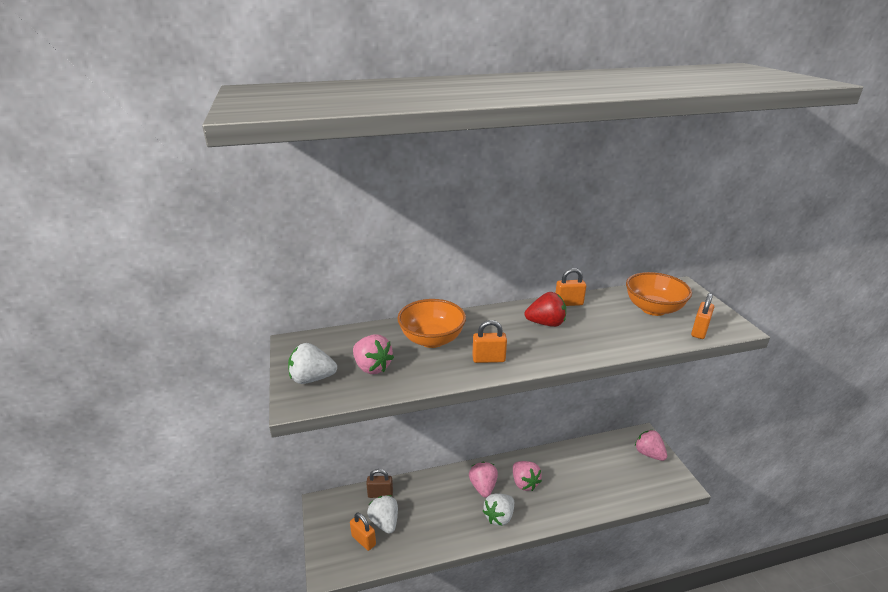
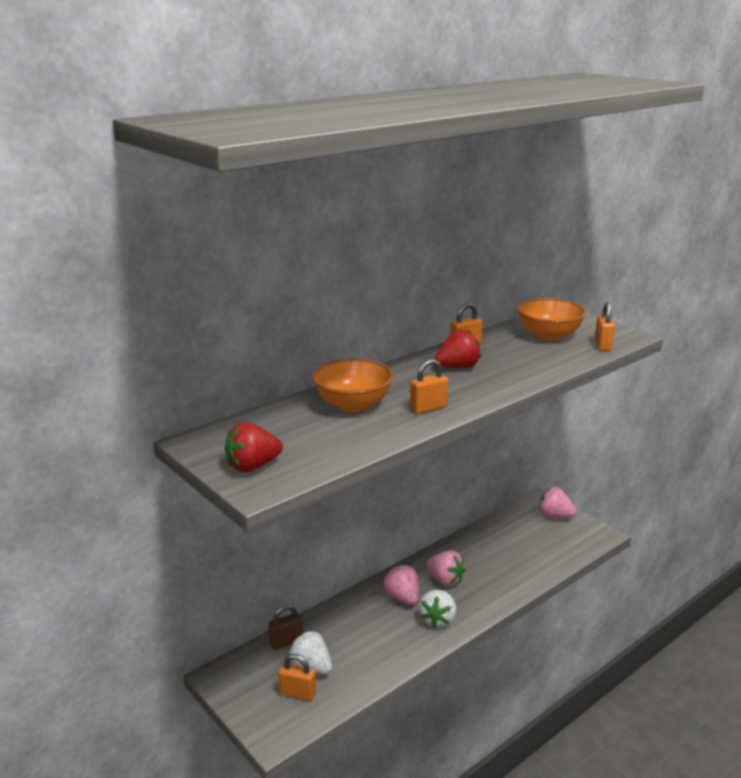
camera: 25 degrees left, 5 degrees down
(312, 378) = (253, 466): white strawberry -> red strawberry
(372, 367) = (311, 441): pink strawberry -> none

